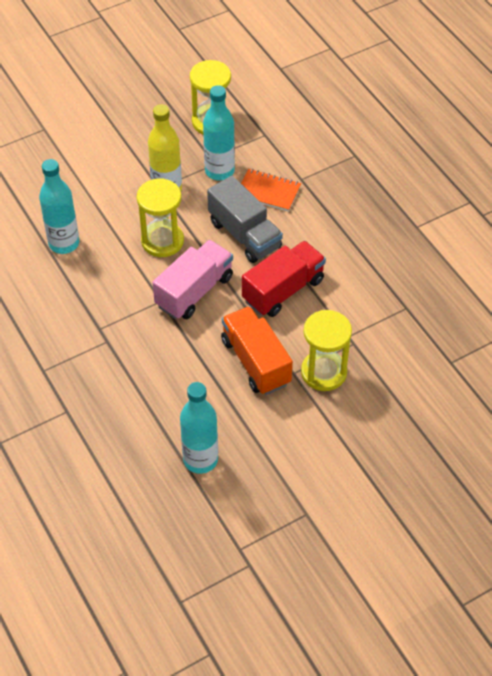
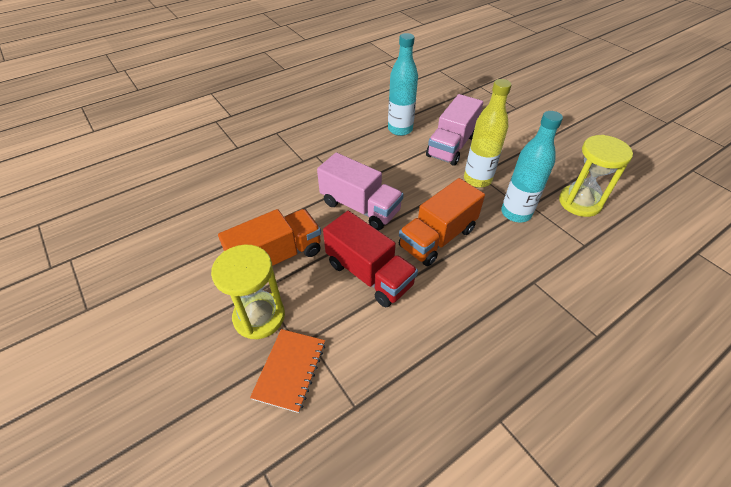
camera: 85 degrees right, 5 degrees down
(106, 201) = (451, 146): none -> pink truck
(162, 241) = (415, 182): yellow hourglass -> none
(200, 460) = (173, 225): turquoise bottle -> none
(244, 235) = (437, 238): grey truck -> orange truck
(268, 191) = (503, 253): orange notebook -> orange notebook (290, 370)

